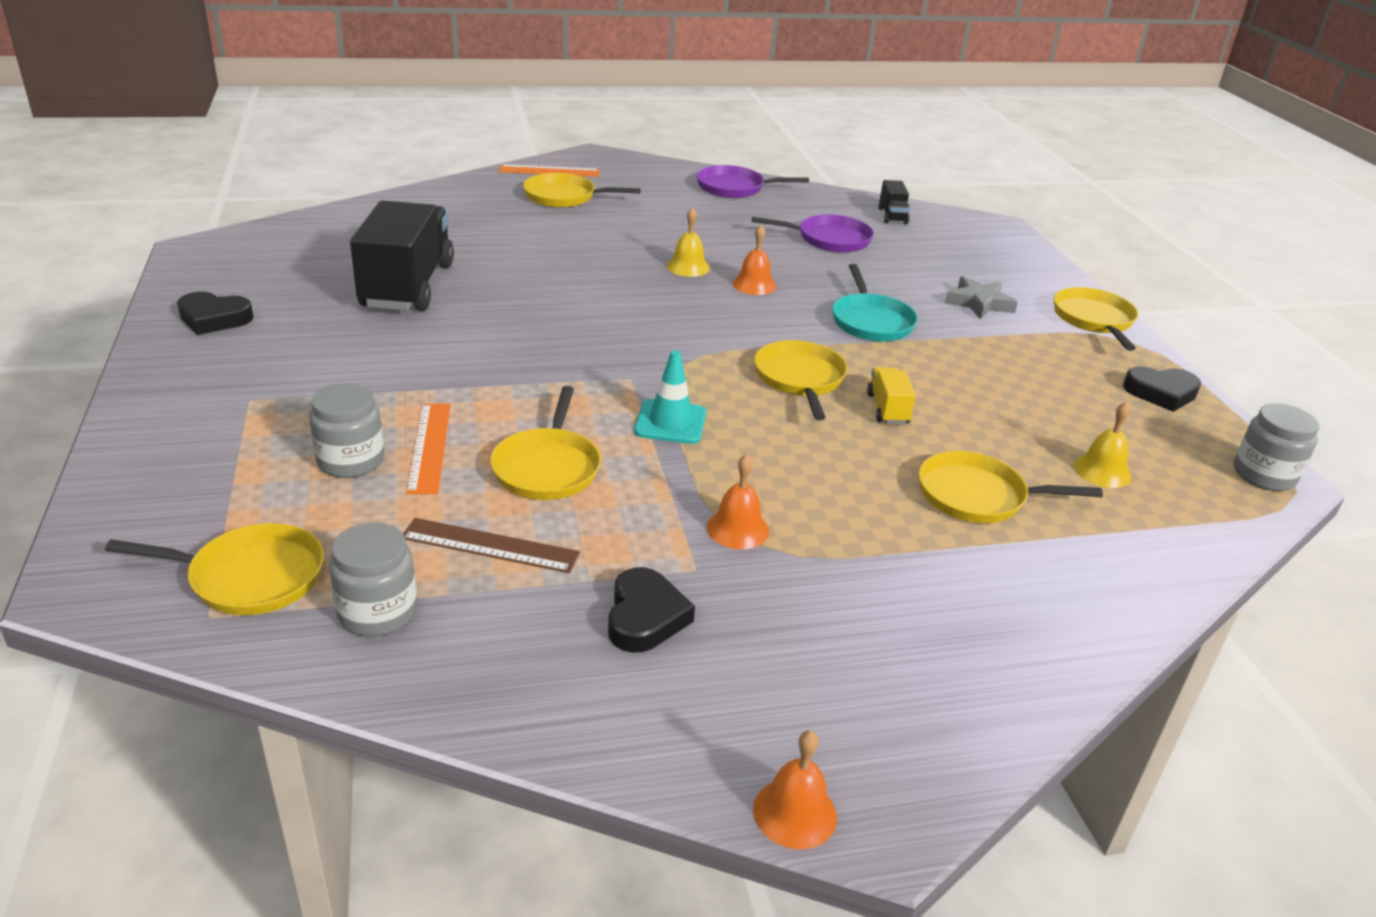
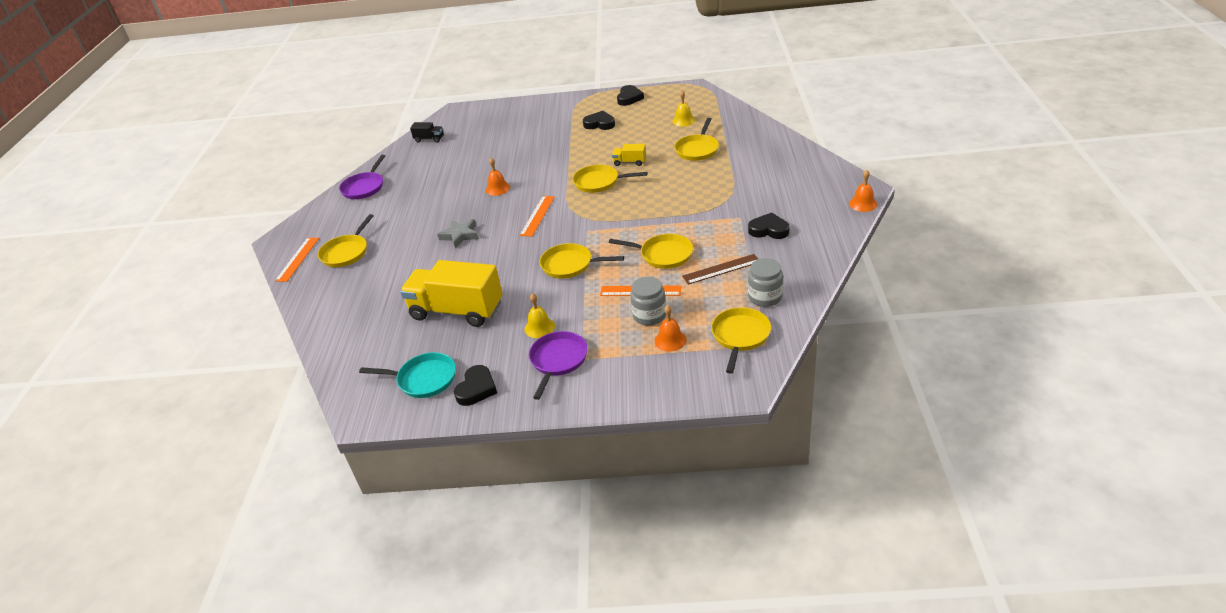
camera: 70 degrees left, 5 degrees up
(407, 286) = (457, 311): black truck -> yellow truck
(490, 546) = (721, 269): brown ruler -> brown ruler turned 45 degrees clockwise
(670, 422) = (630, 220): turquoise traffic cone -> none
(673, 326) = (537, 216): none -> orange ruler
(688, 267) = (468, 208): yellow bell -> yellow bell (539, 327)
(737, 529) = (714, 206): orange bell -> orange bell (670, 340)
(829, 239) = (451, 161): purple pan -> purple pan (558, 360)
(871, 321) = (548, 158): turquoise pan -> turquoise pan (424, 379)
(979, 303) = (539, 127): grey star -> grey star (460, 235)
(1027, 365) = (599, 124): none -> black heart
(1094, 320) = (564, 102): yellow pan -> yellow pan (570, 265)
(1263, 475) = (690, 89): grey jar -> none

